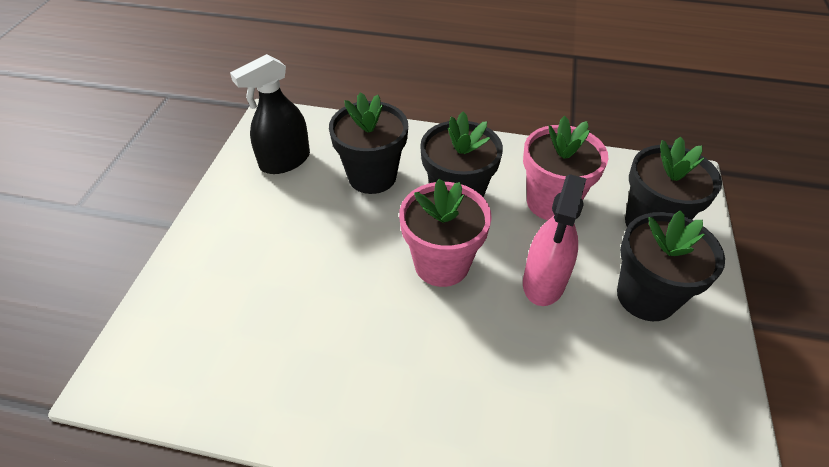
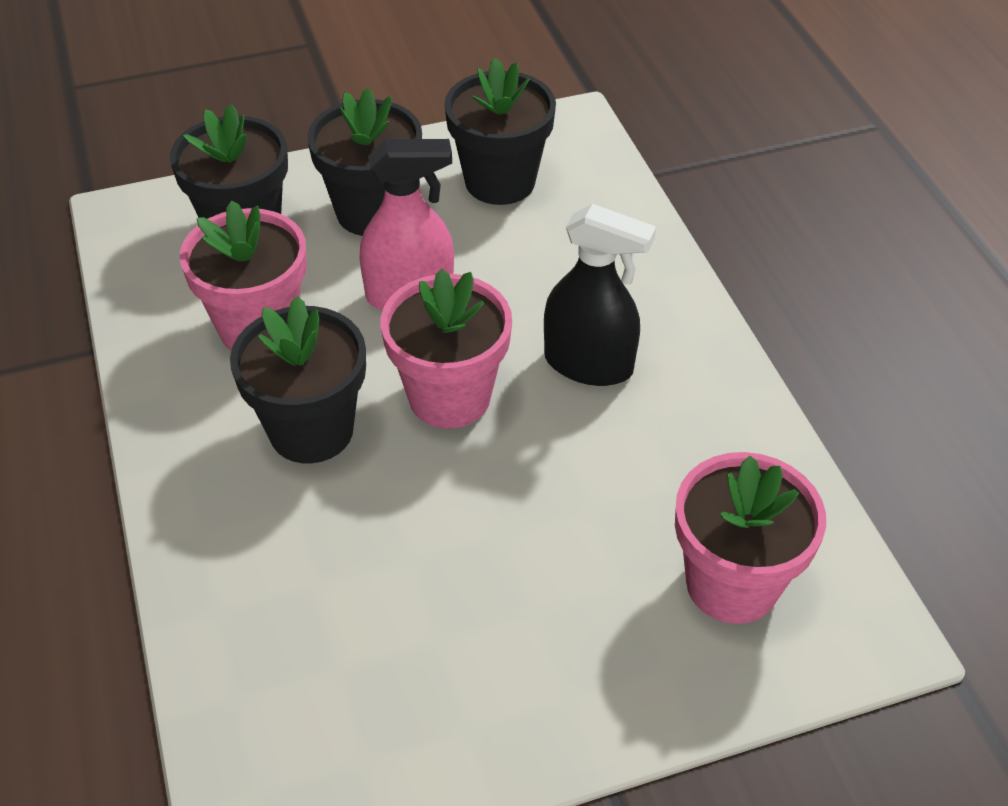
camera: 120 degrees left, 0 degrees up
(209, 329) = (732, 583): none -> pink flower pot
(285, 161) = (364, 711): black spray bottle -> black spray bottle (589, 364)
(372, 176) = (327, 556): black flower pot -> black flower pot (500, 181)

